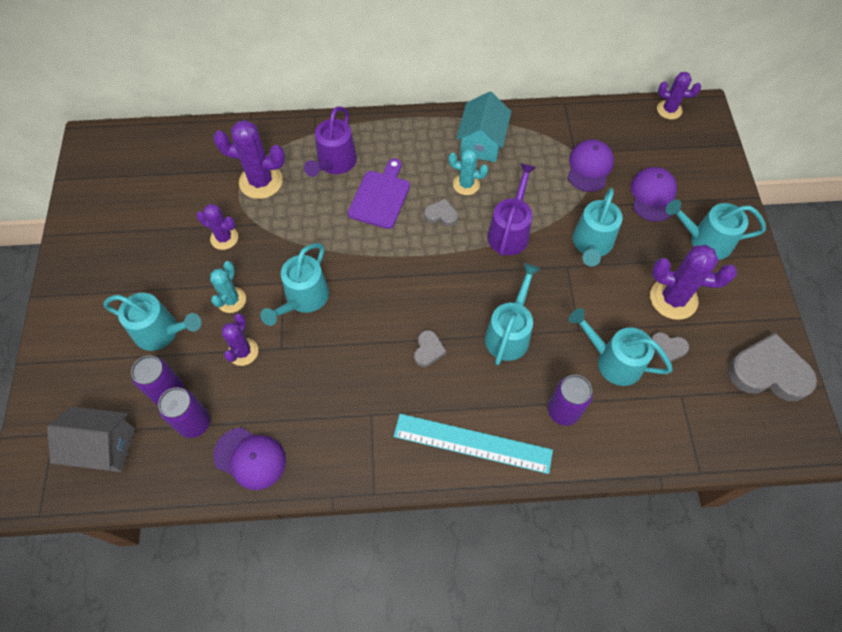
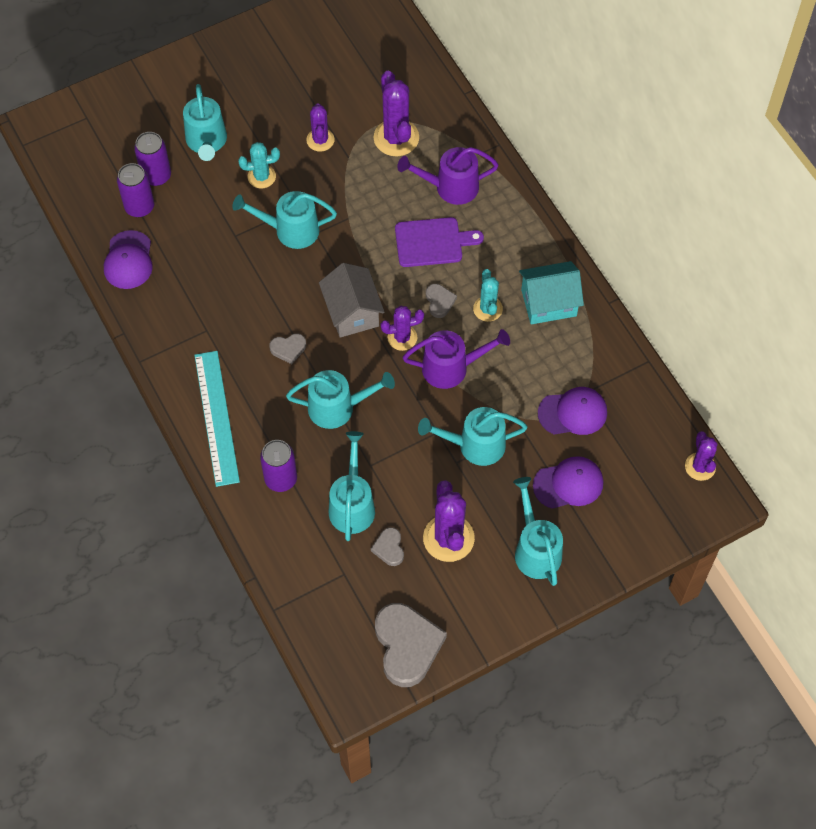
camera: 65 degrees right, 0 degrees up
(103, 447) = (92, 156): grey house -> grey house (352, 312)
(243, 352) = (217, 209): purple cactus -> purple cactus (402, 337)

